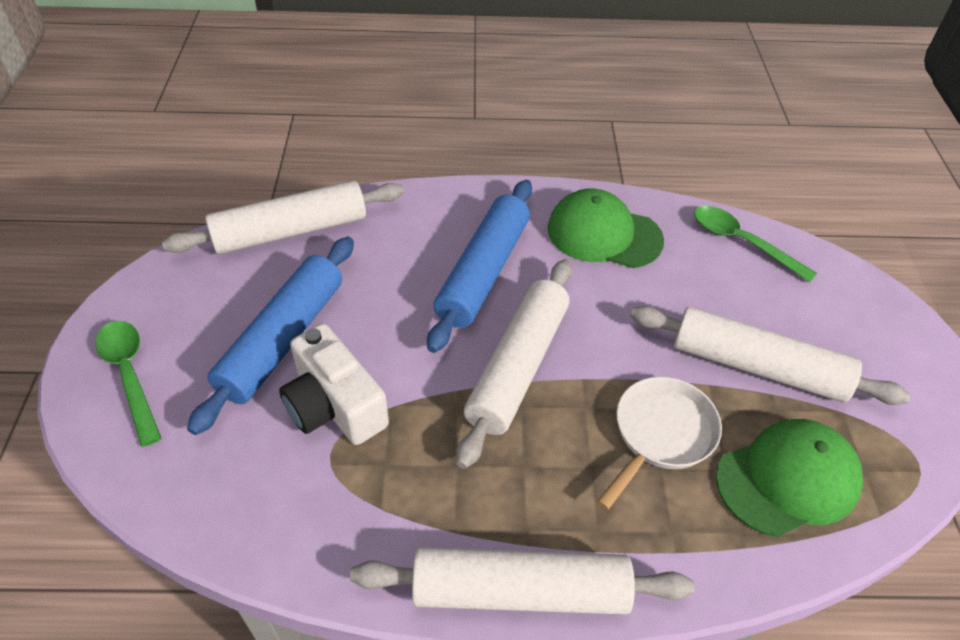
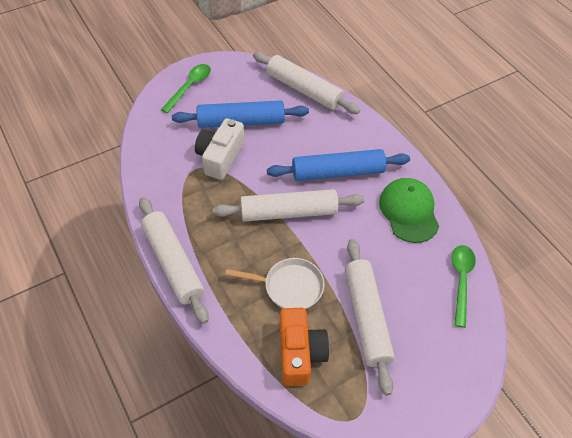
camera: 60 degrees right, 5 degrees up
(787, 479) = (300, 353): green cap -> orange camera

